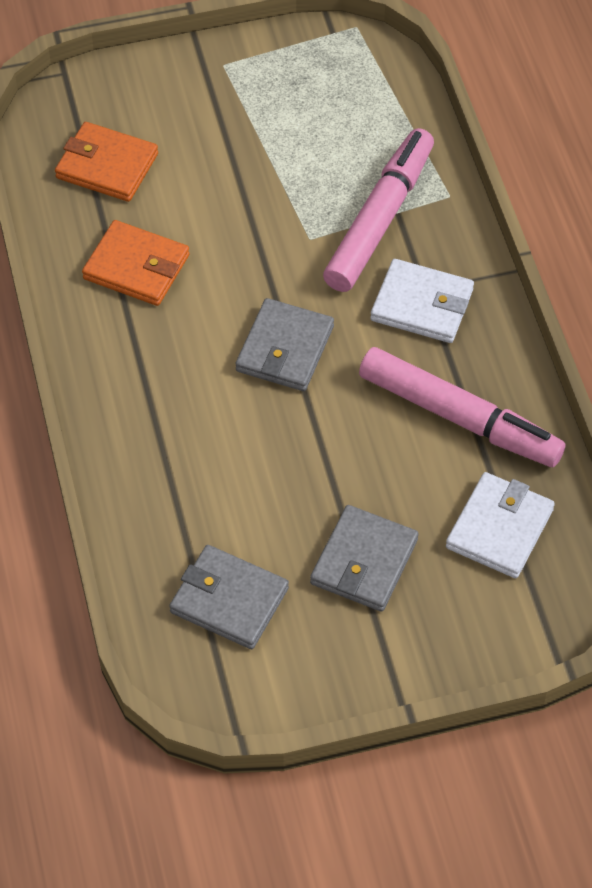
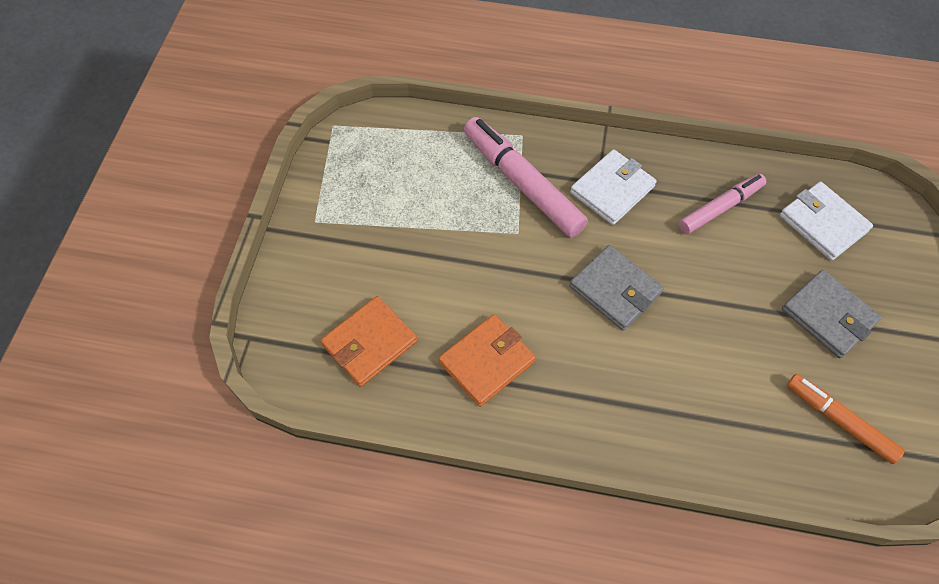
camera: 65 degrees left, 5 degrees up
(229, 600) = (839, 421): grey wallet -> orange marker
(459, 417) = (720, 208): pink marker -> pink marker, size x0.63

